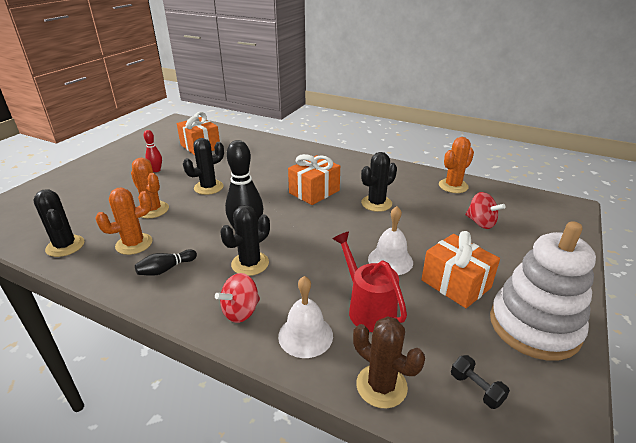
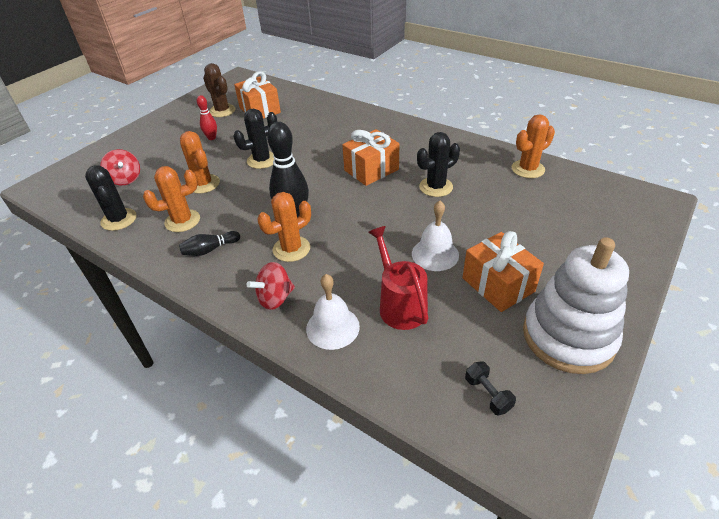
camera: 10 degrees right, 10 degrees up
(250, 264) = (291, 249): black cactus -> orange cactus
(381, 386) = (395, 382): brown cactus -> brown cactus (222, 111)
(480, 223) = (546, 216): red spinning top -> red spinning top (125, 179)

